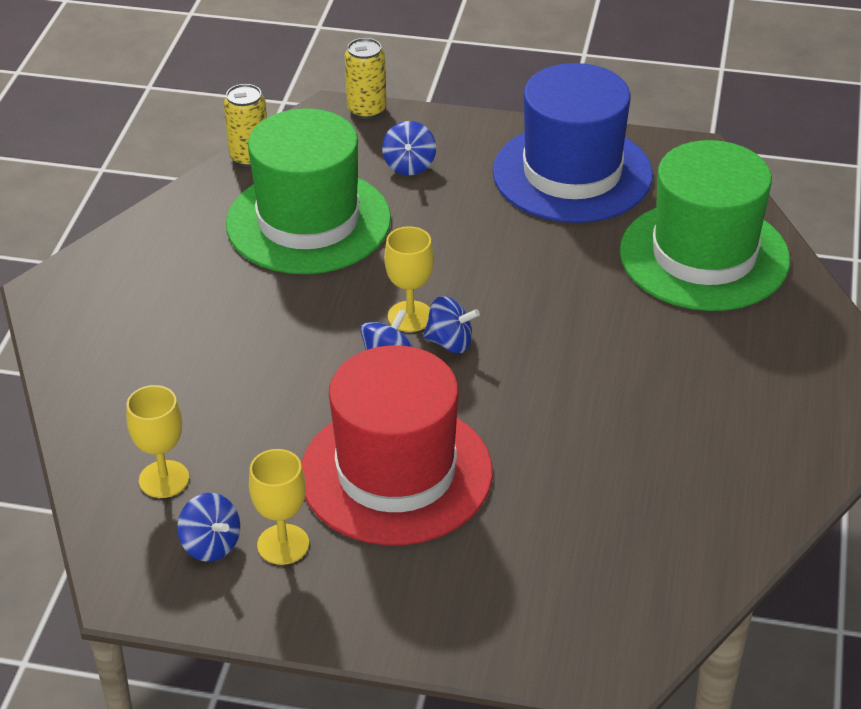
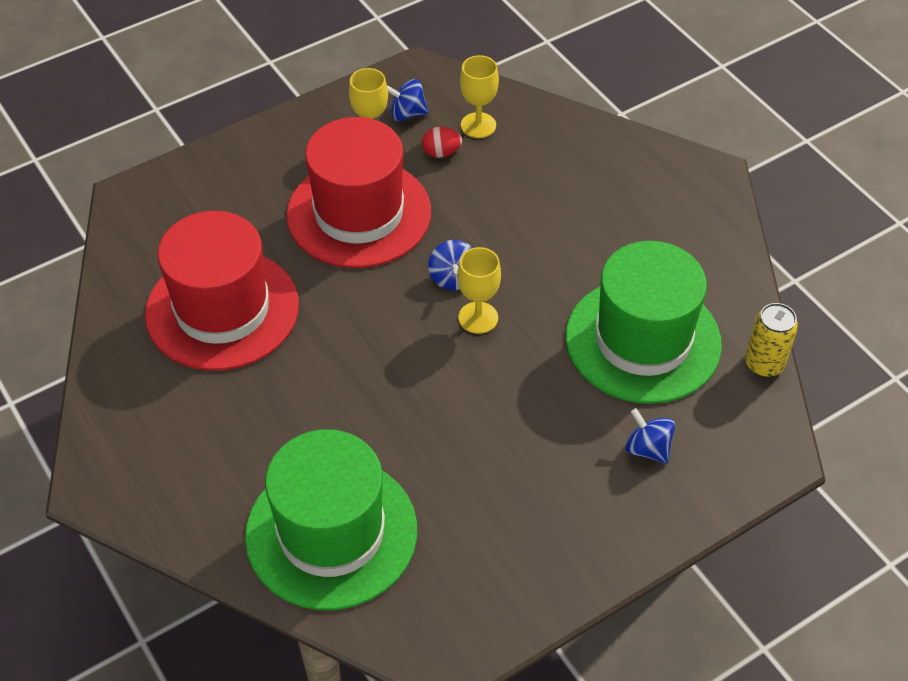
camera: 135 degrees right, 10 degrees up
(238, 477) = (441, 153): none -> red egg
(366, 110) = (757, 482): yellow can -> none
(450, 342) = (429, 317): blue spinning top -> none
(572, 173) = (519, 543): blue hat -> none
(629, 471) = (222, 309): none -> red hat

